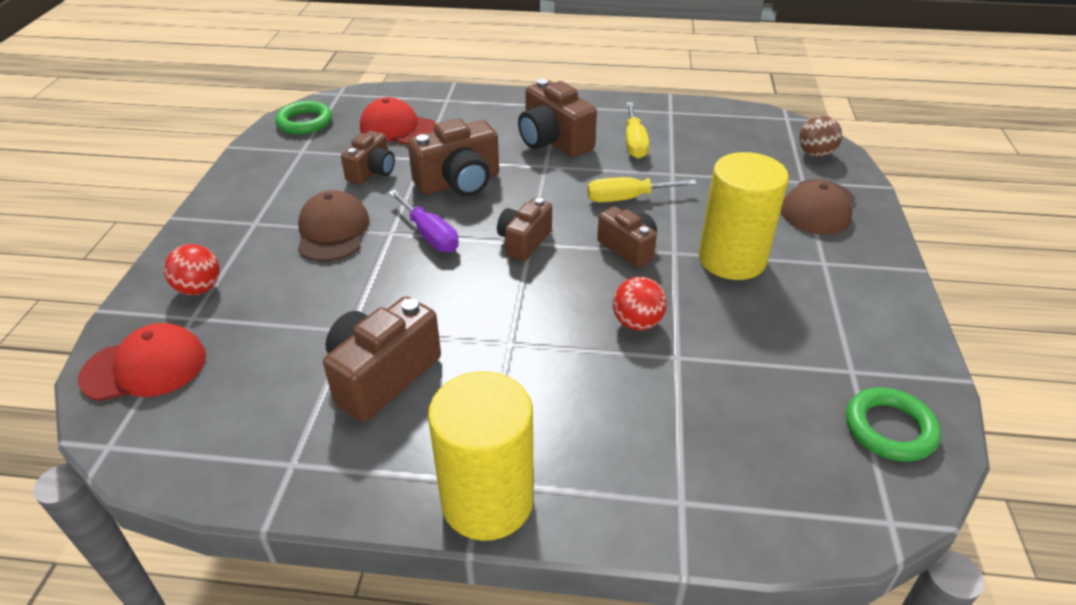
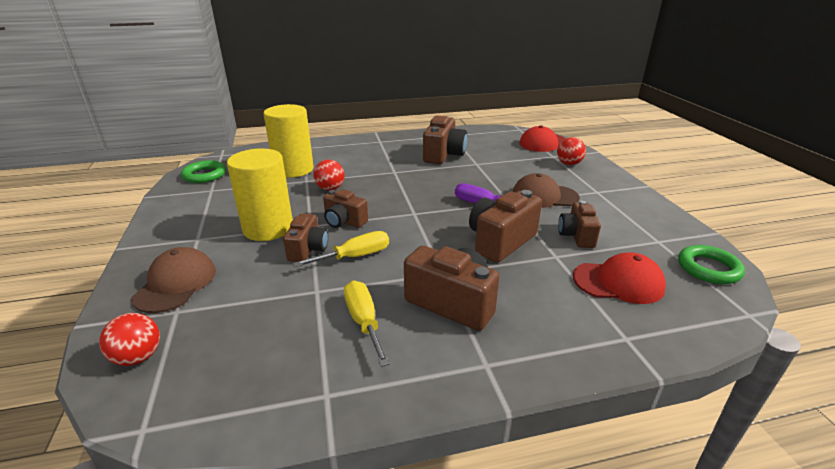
camera: 160 degrees right, 10 degrees down
(333, 231) = (544, 196): brown cap -> brown cap turned 120 degrees clockwise
(487, 501) = (375, 139): yellow cylinder -> yellow cylinder (293, 169)
(524, 242) = (418, 212): brown camera -> brown camera (308, 249)
(815, 154) = (138, 357): brown ball -> red ball

